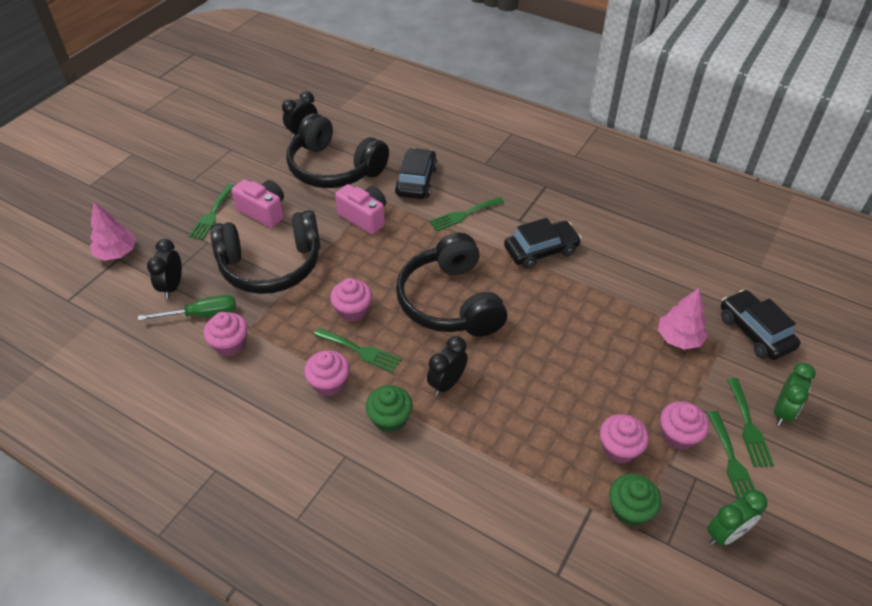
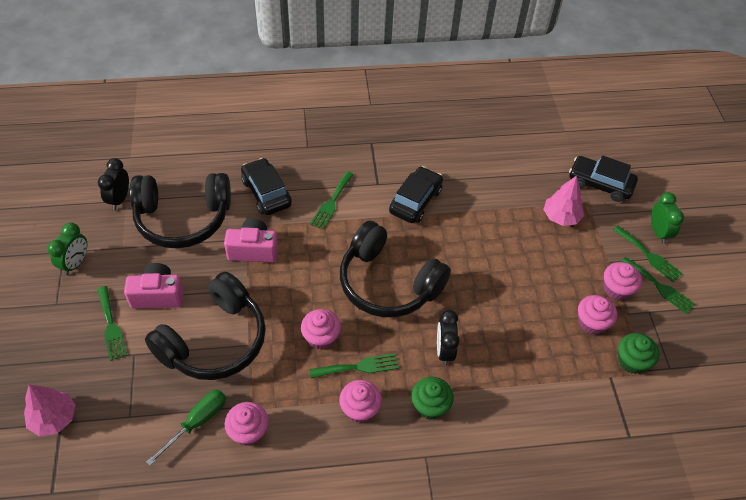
camera: 40 degrees left, 5 degrees up
(172, 287) = (143, 415): black clock -> none
(726, 534) = (693, 338): green clock -> green clock (75, 263)

